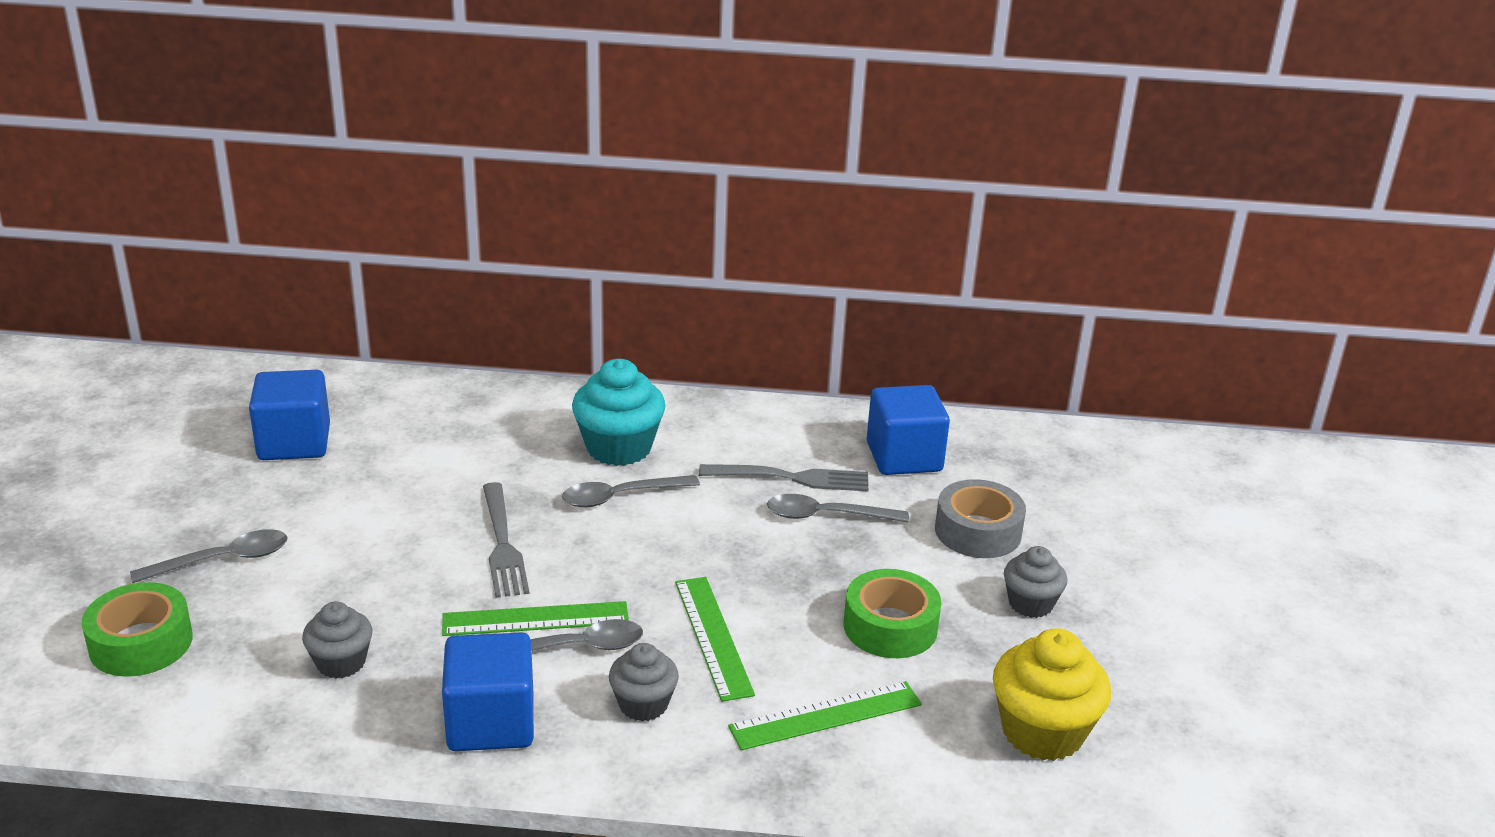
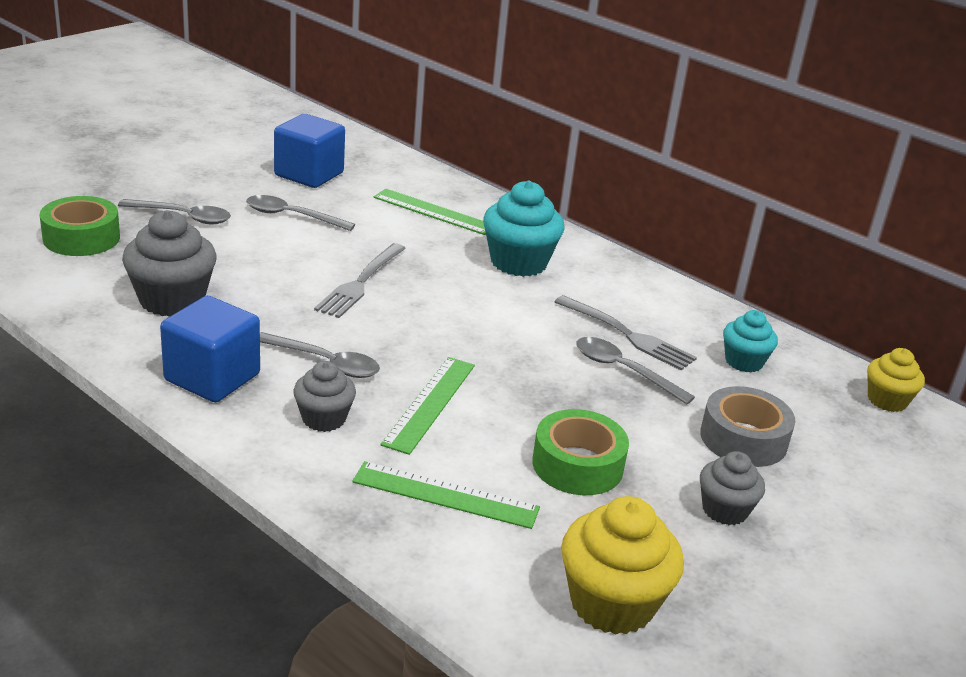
camera: 35 degrees right, 0 degrees up
(341, 662) = (172, 300): grey cupcake -> grey cupcake, size x1.66
(535, 619) = (322, 334): green ruler -> green ruler (434, 212)
(620, 497) = (479, 291): grey spoon -> grey spoon (291, 216)
(904, 457) = (744, 362): blue cube -> turquoise cupcake
(1035, 439) = (887, 400): none -> yellow cupcake

